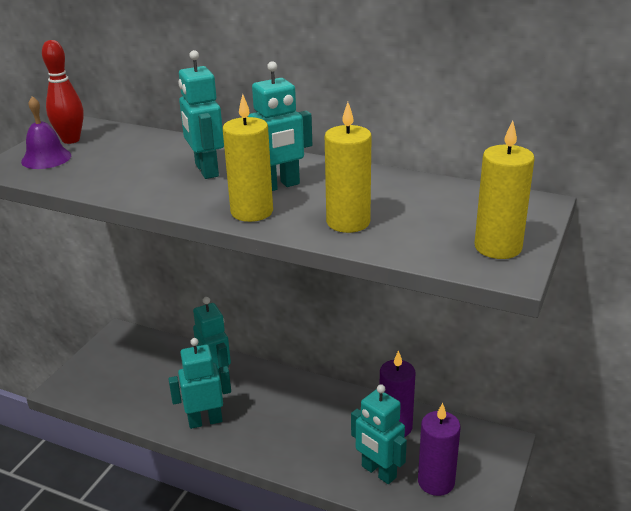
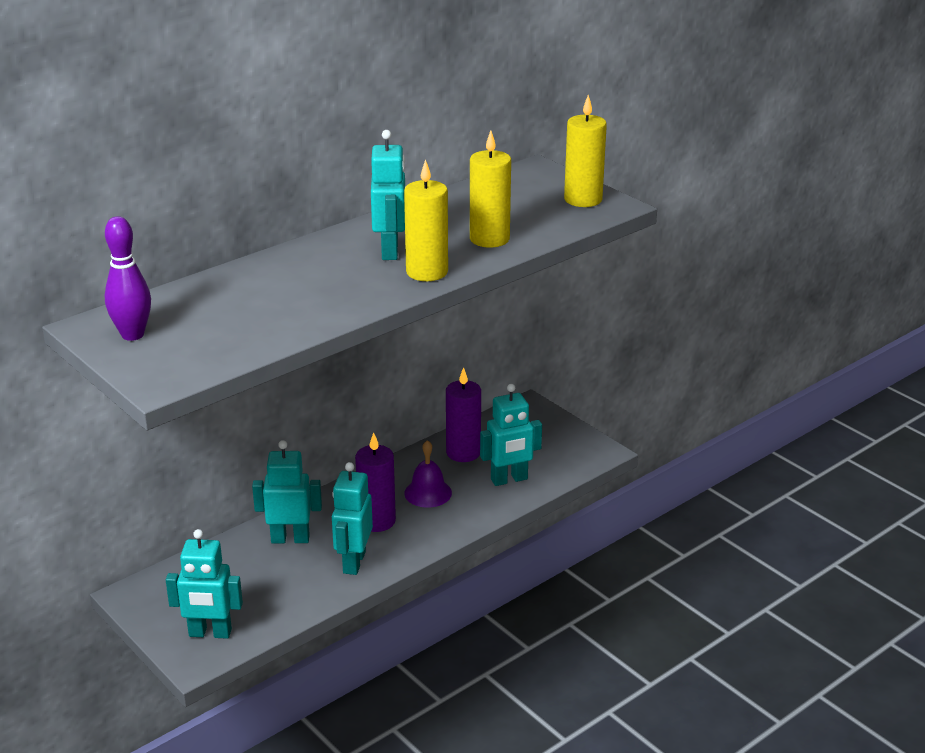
camera: 65 degrees left, 0 degrees up
(46, 158) = (168, 354): purple bell -> purple bell (428, 493)
(71, 140) = (132, 335): red bowling pin -> purple bowling pin
(206, 170) = (314, 276): turquoise robot -> turquoise robot (210, 633)
(436, 482) = (543, 454): purple candle -> purple candle (377, 521)

